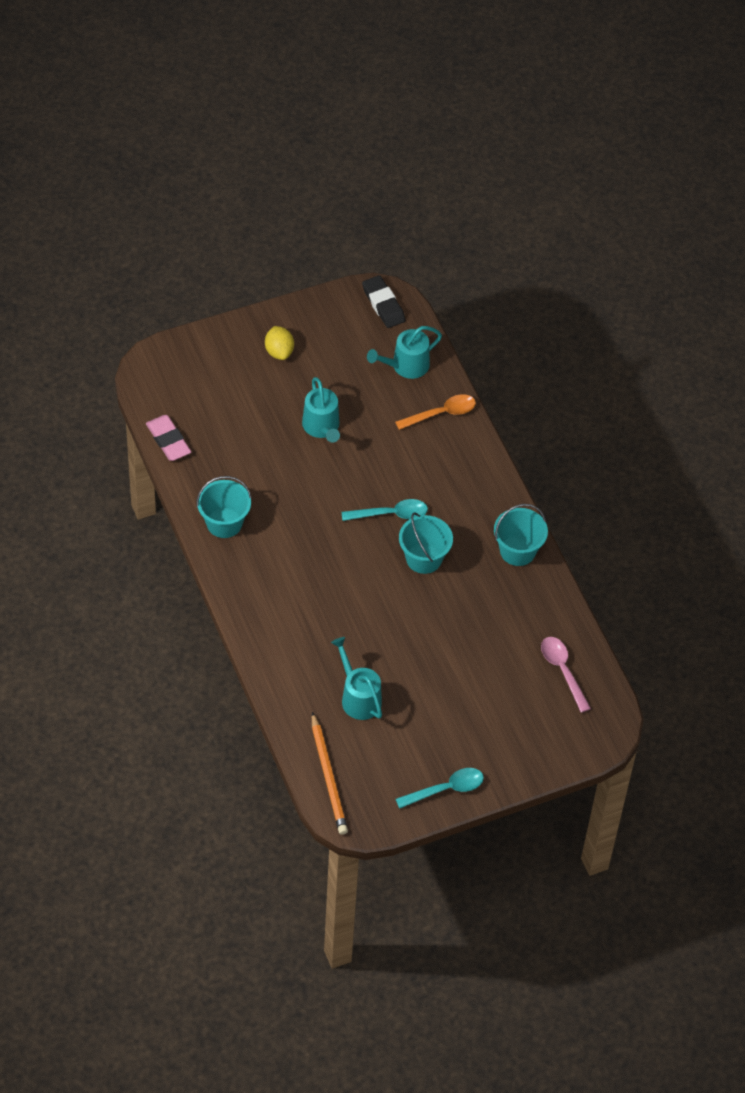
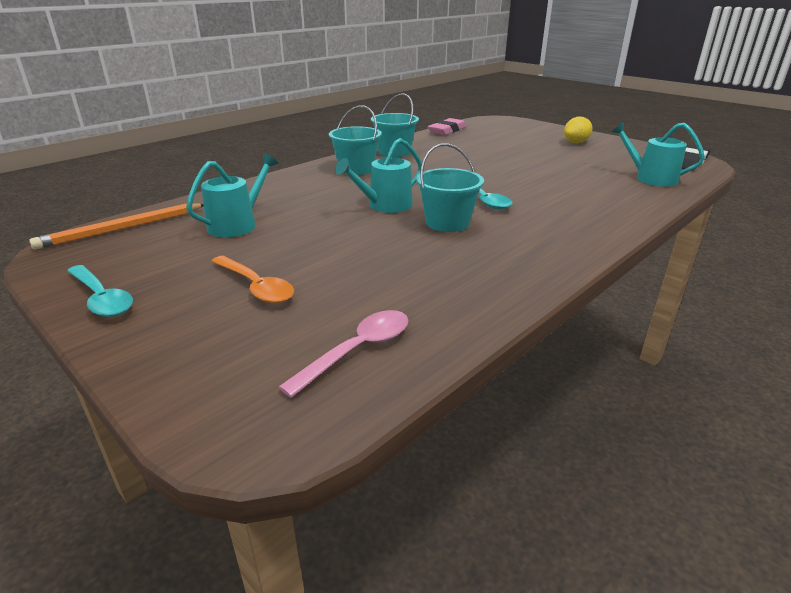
camera: 70 degrees right, 25 degrees down
(322, 427) = (532, 163): turquoise watering can -> turquoise watering can (385, 206)
(441, 413) = (630, 199): orange spoon -> orange spoon (255, 286)
(517, 551) = (525, 270): turquoise bucket -> turquoise bucket (356, 169)

